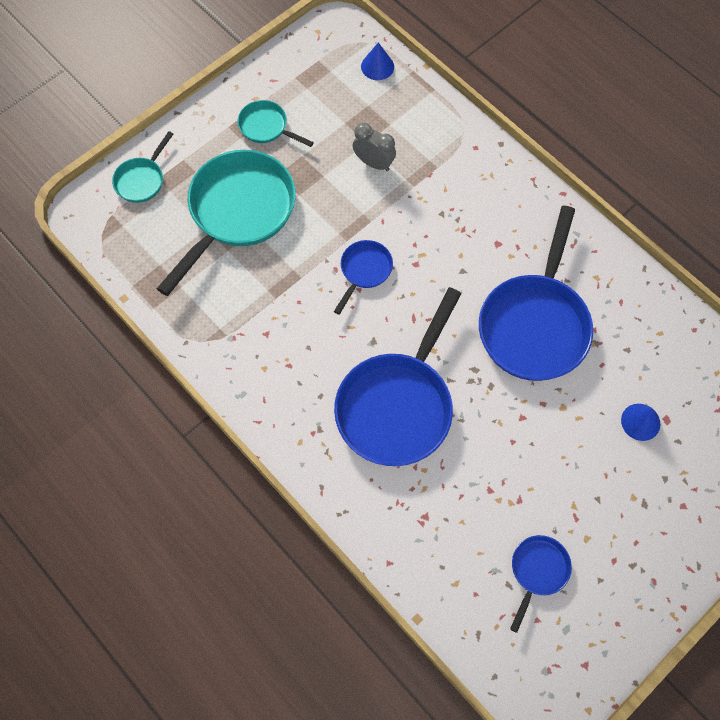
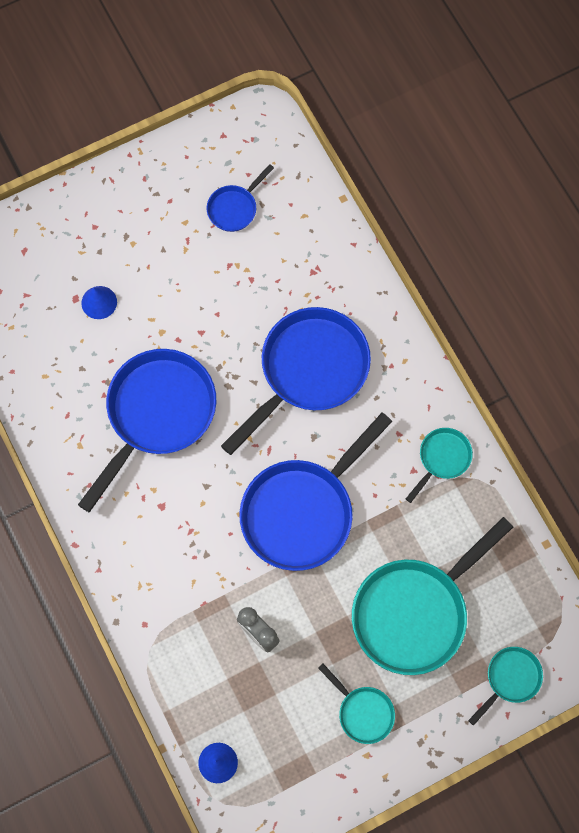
camera: 165 degrees left, 5 degrees up
(240, 352) = (442, 458): none -> turquoise pan
(364, 271) = (302, 511): blue pan -> blue pan, size x2.10

